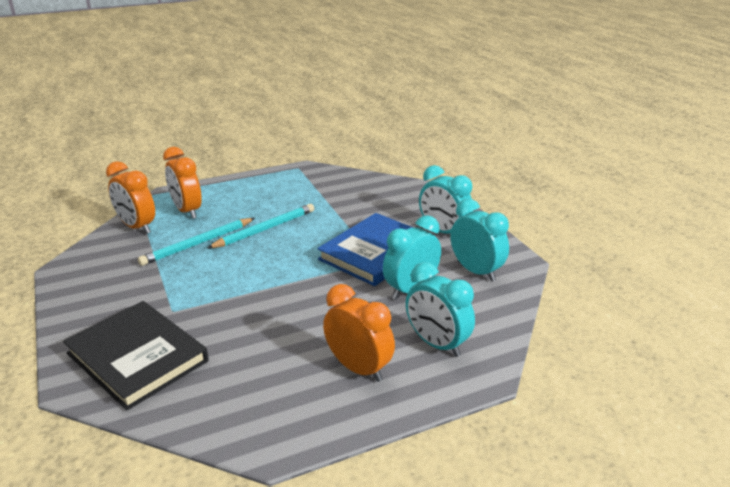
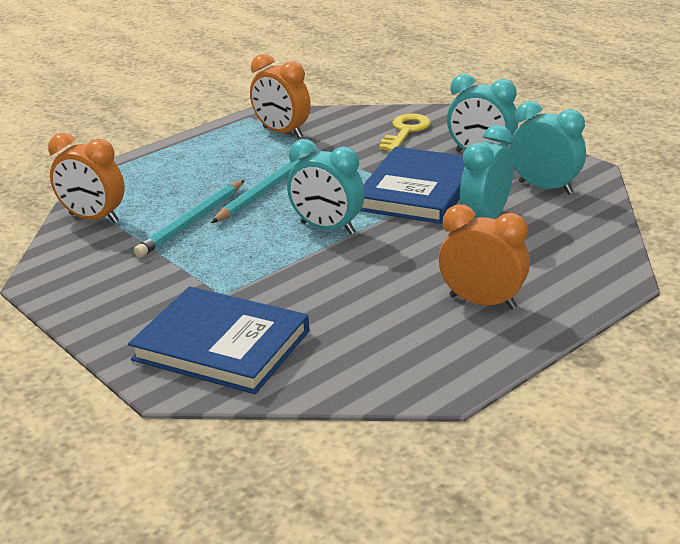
camera: 15 degrees left, 0 degrees up
(137, 357) = (221, 345): black book -> blue book
(187, 211) = (145, 189): orange clock -> orange clock (282, 132)
(399, 200) = (405, 131): none -> yellow key
(437, 344) = (550, 263): turquoise clock -> turquoise clock (327, 228)

